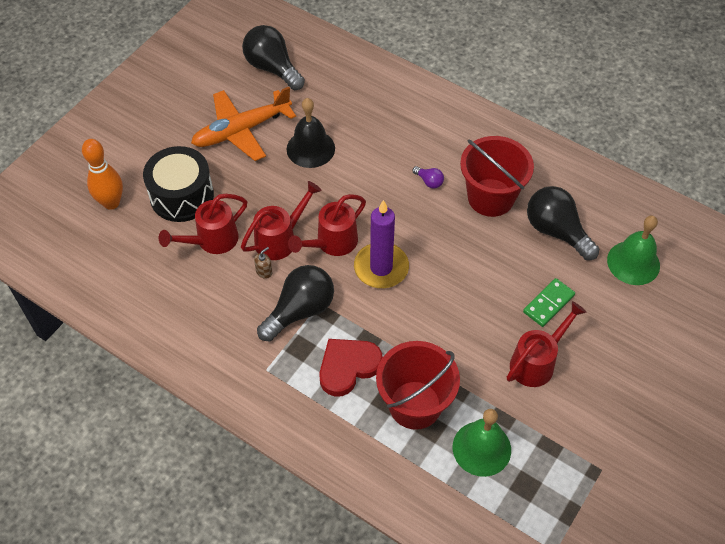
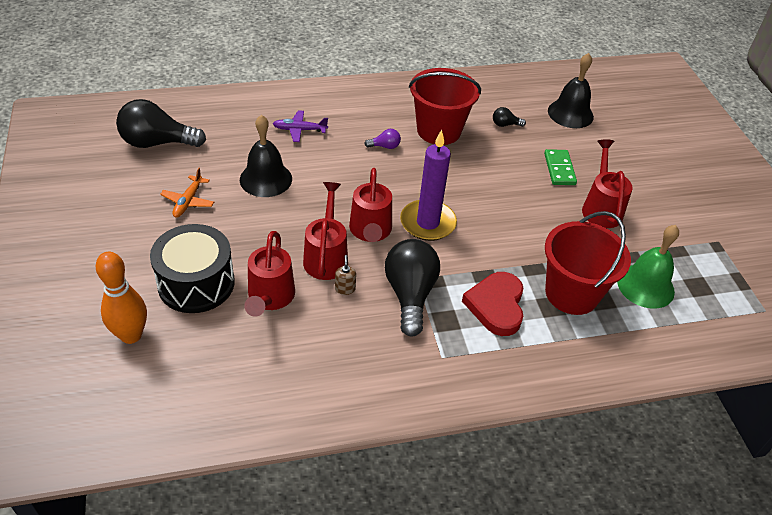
camera: 50 degrees left, 10 degrees down
(242, 130) = (188, 201): orange plane -> orange plane, size x0.50
(382, 123) = (300, 130): none -> purple plane
(556, 231) = (505, 124): black light bulb -> black light bulb, size x0.44
(633, 262) = (570, 113): green bell -> black bell

